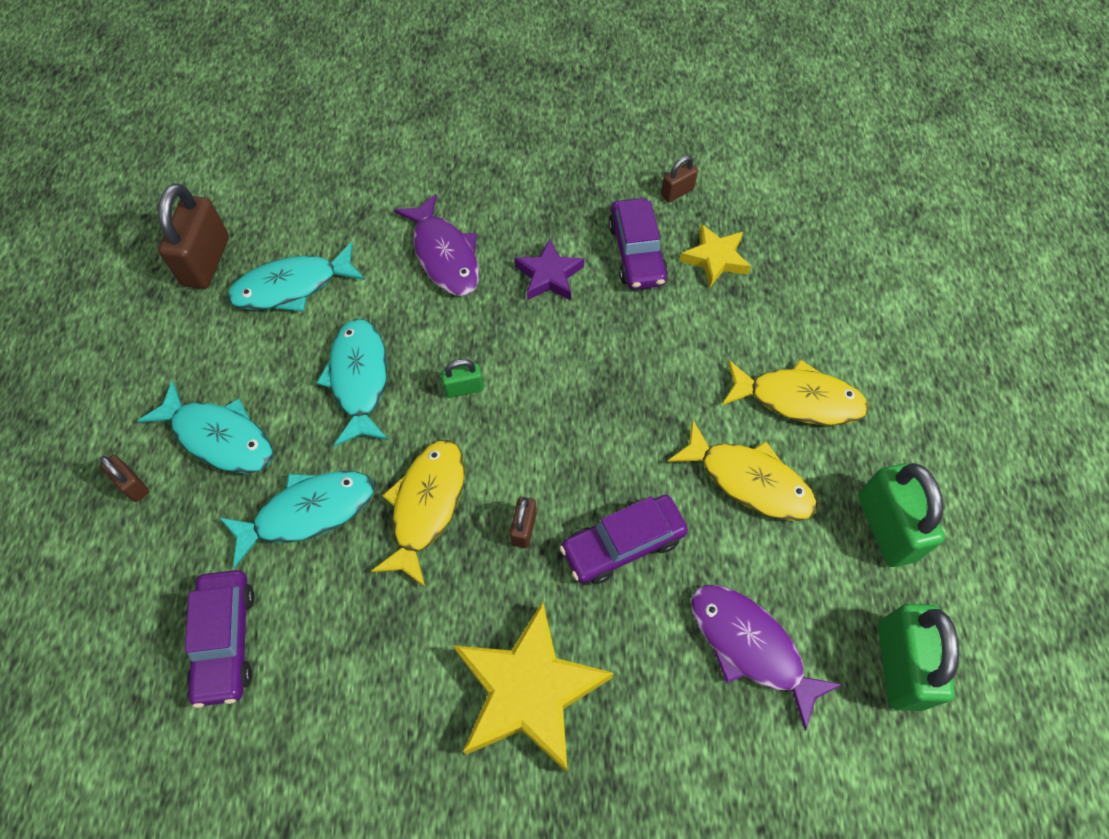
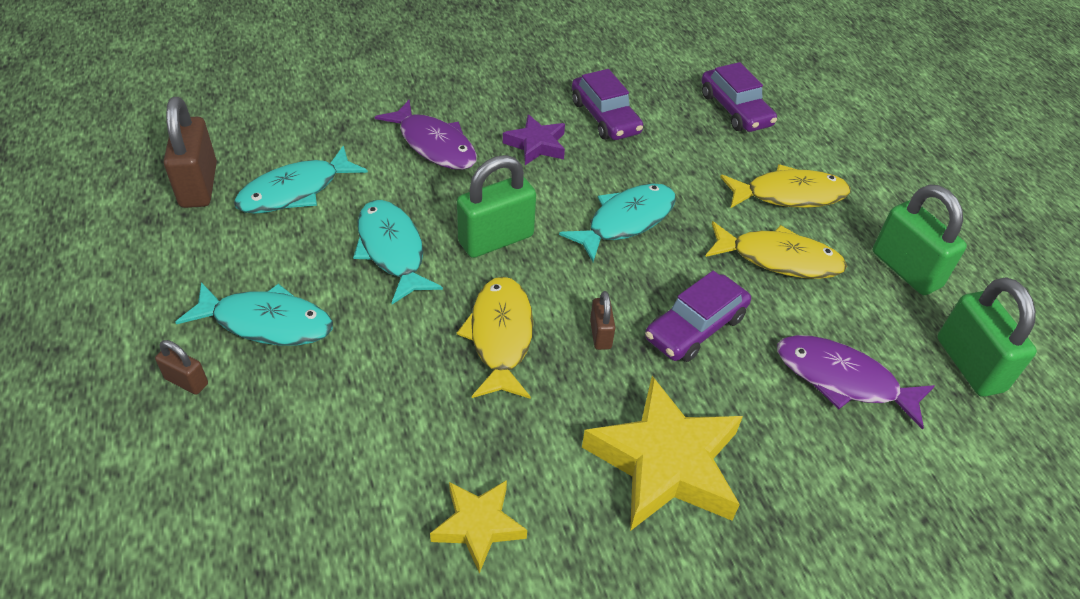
camera: 20 degrees left, 15 degrees down
(225, 640) = (341, 494): purple car -> purple car (735, 110)
(308, 512) = (385, 366): turquoise fish -> turquoise fish (626, 221)
(464, 388) = (496, 239): green padlock -> green padlock, size x1.97
(677, 192) = (619, 72): brown padlock -> none
(715, 259) = (673, 111): yellow star -> yellow star (478, 526)

